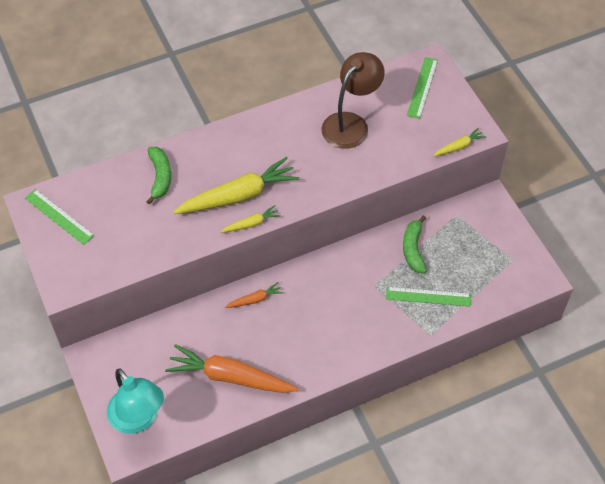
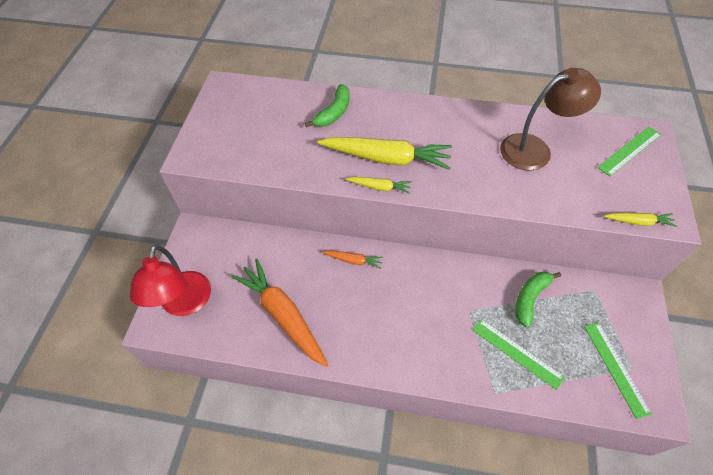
camera: 35 degrees right, 0 degrees up
(59, 217) = (233, 103): green ruler -> green ruler (615, 368)
(138, 419) = (184, 304): turquoise lamp -> red lamp

